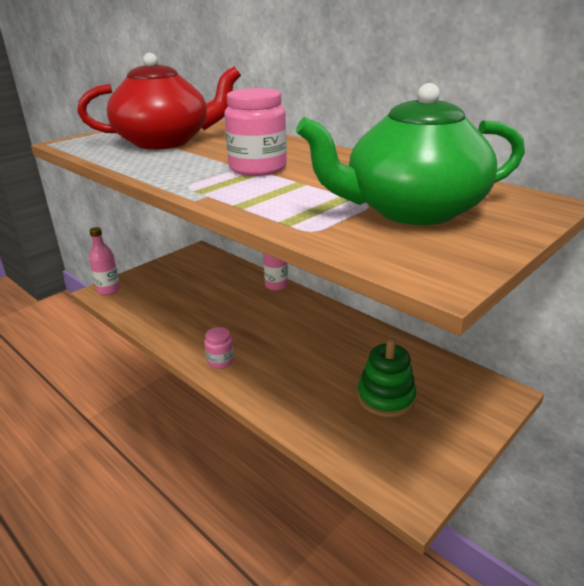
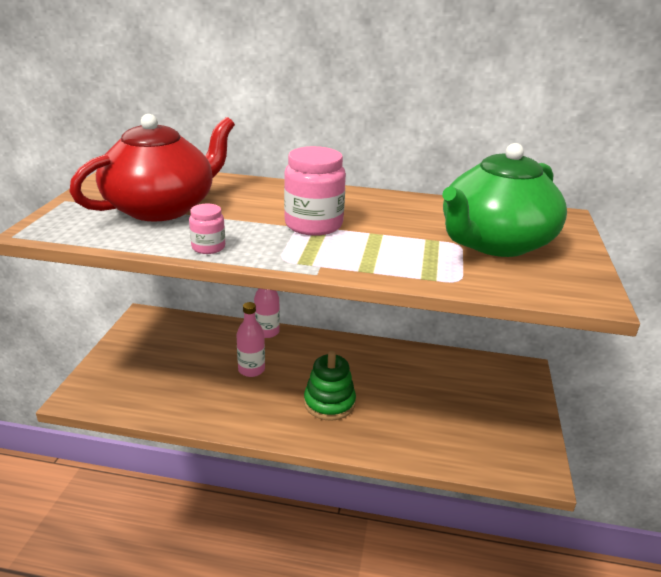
camera: 35 degrees left, 0 degrees up
(108, 290) = (84, 393): pink bottle -> pink bottle (251, 370)
(220, 361) = (293, 426): pink jar -> pink jar (208, 247)
(386, 397) = (455, 404): green stacking toy -> green stacking toy (329, 403)

